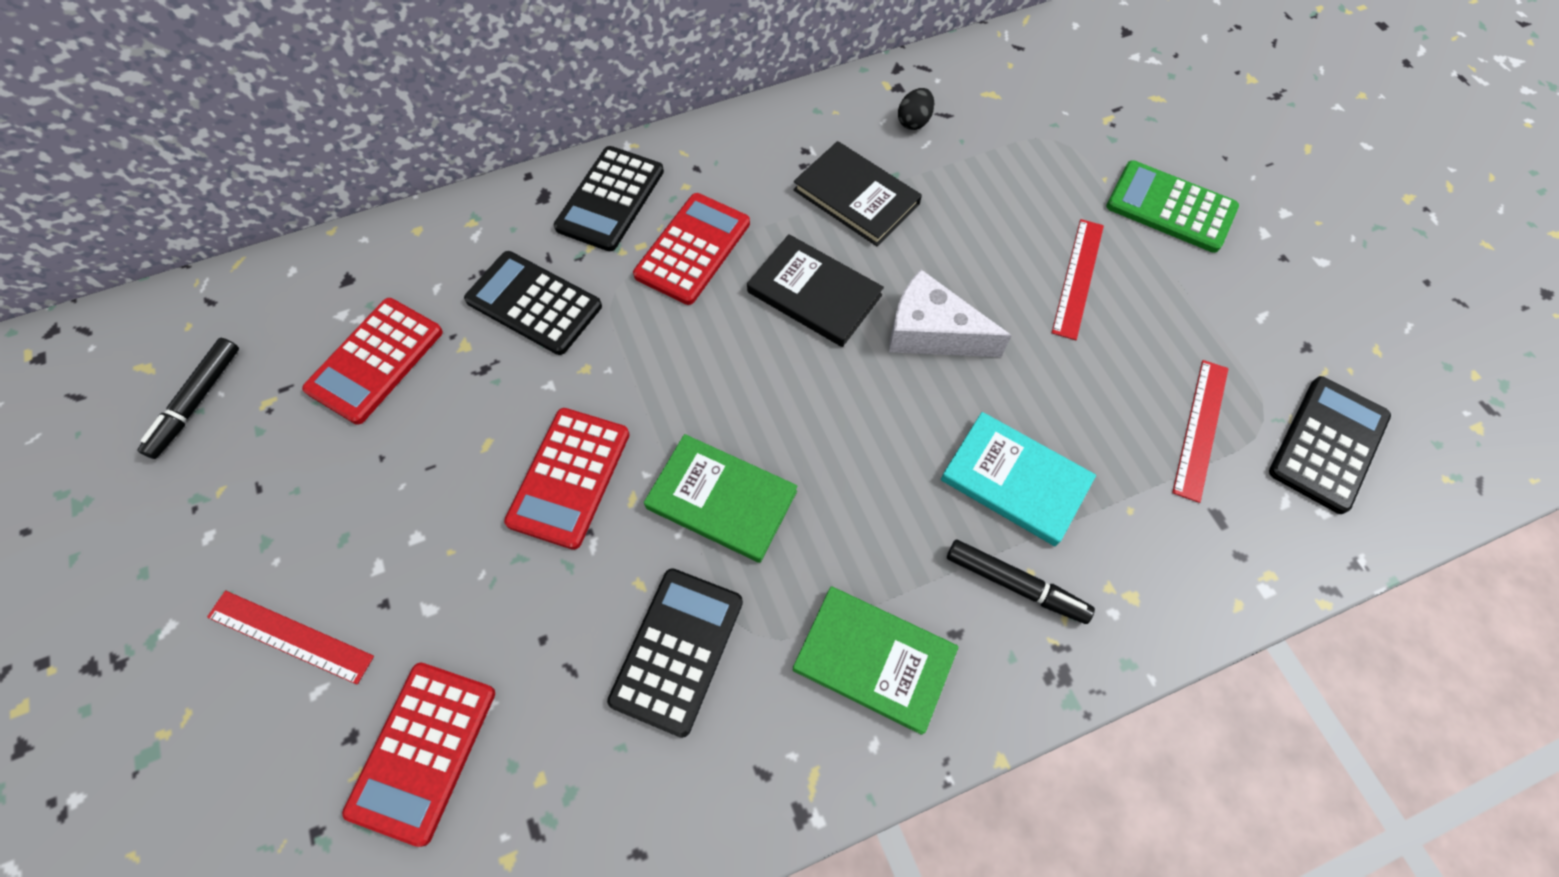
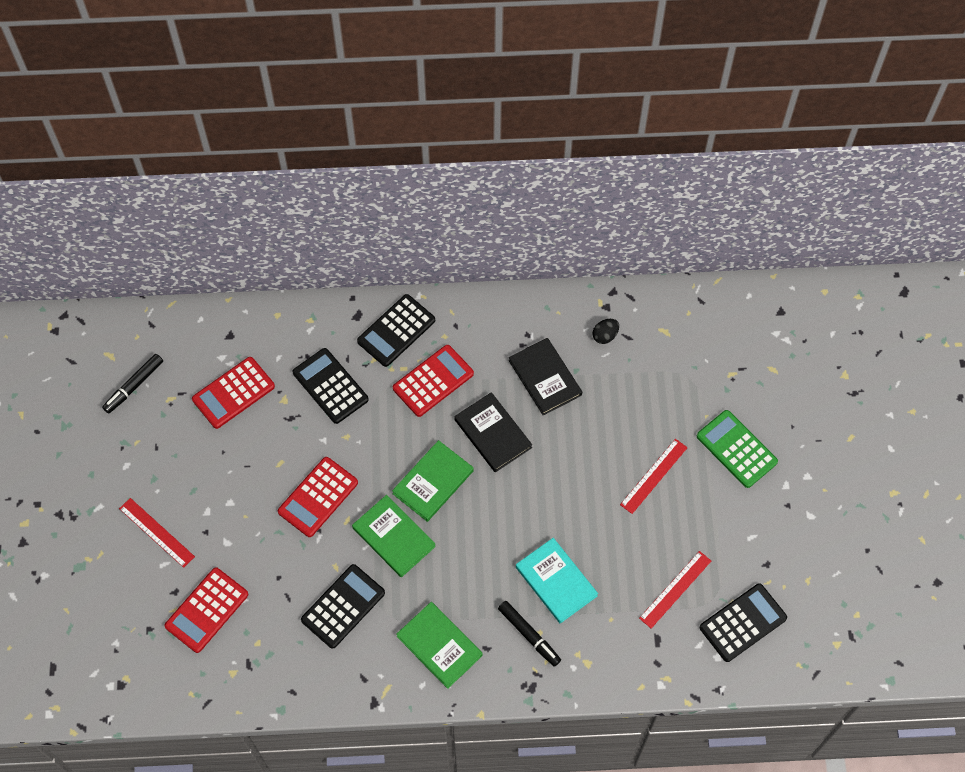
camera: 20 degrees right, 0 degrees up
(752, 392) = (433, 482): none -> green book
(932, 332) = (550, 481): white cheese -> none

